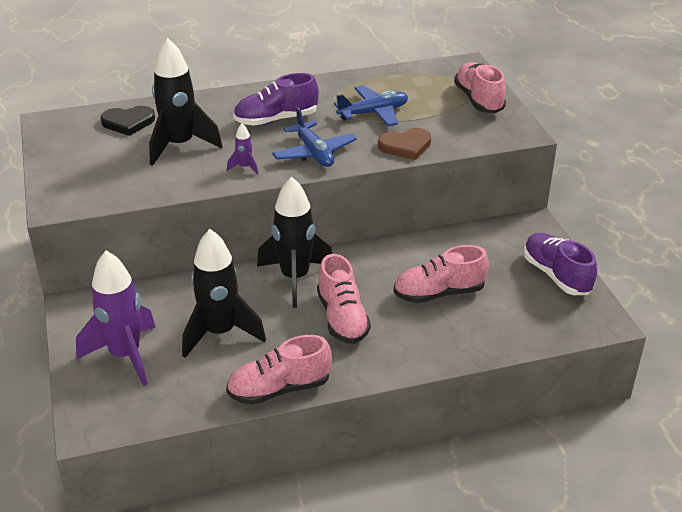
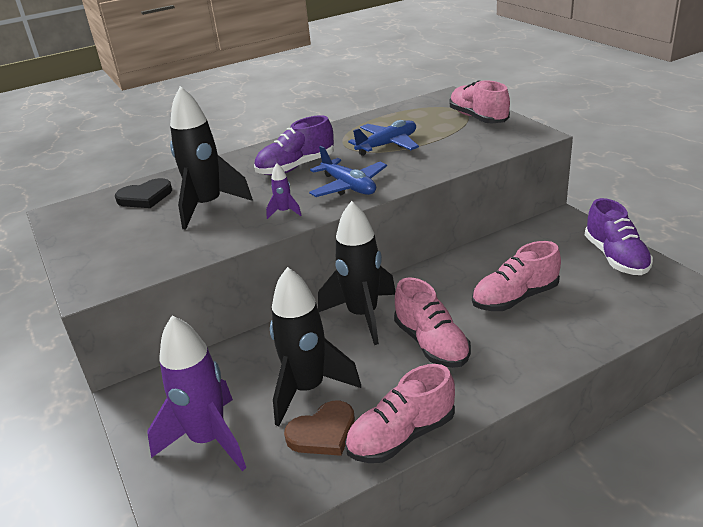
camera: 10 degrees left, 5 degrees down
(405, 146) = (435, 164): brown heart -> brown heart (323, 432)
(556, 275) = (615, 257): purple shoe -> purple shoe turned 150 degrees counterclockwise

